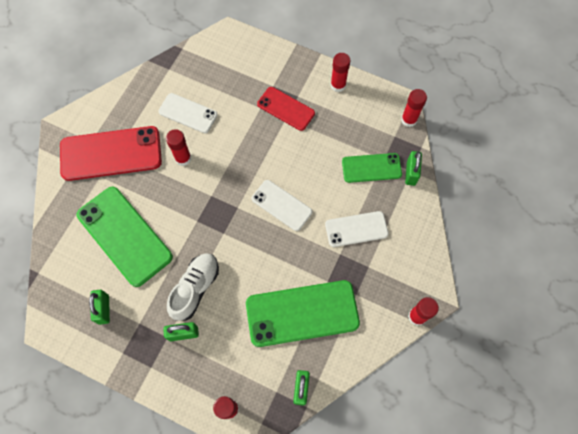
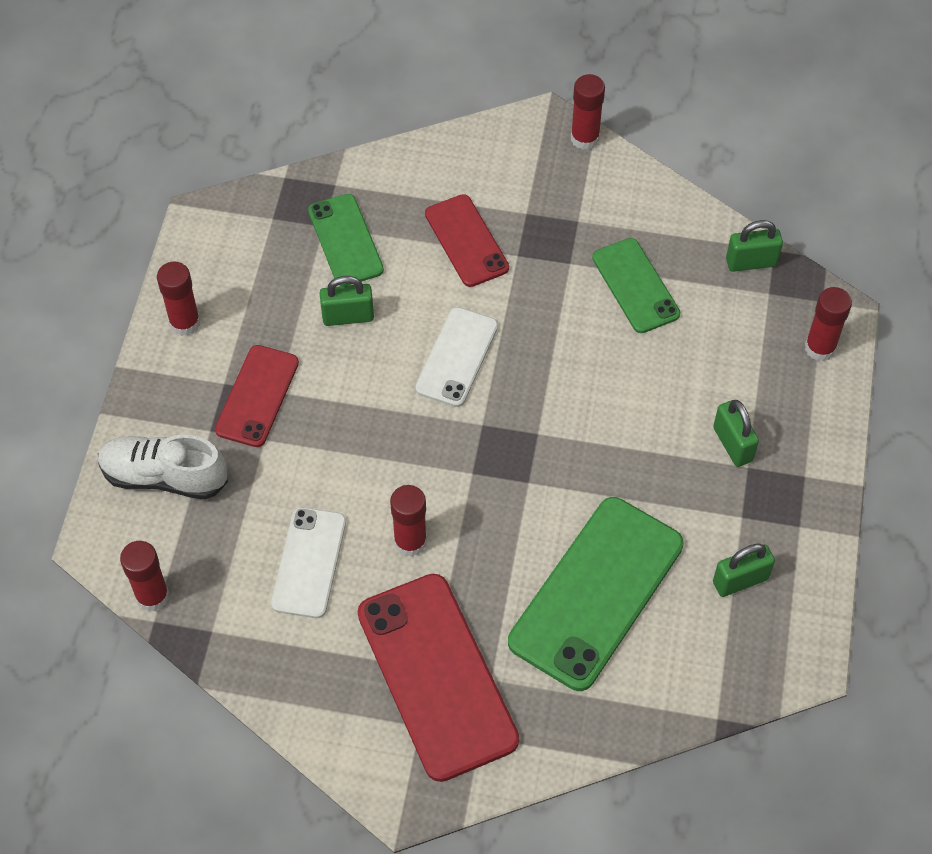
camera: 105 degrees left, 10 degrees down
(195, 288) = (651, 448): white shoe -> white shoe (164, 476)
(302, 313) = (635, 286): green phone -> green phone, size x0.58
(356, 229) = (466, 241): white phone -> red phone
(409, 120) = (234, 203): red glue stick -> red glue stick (152, 596)
(411, 173) = (339, 183): green padlock -> green padlock (348, 317)

